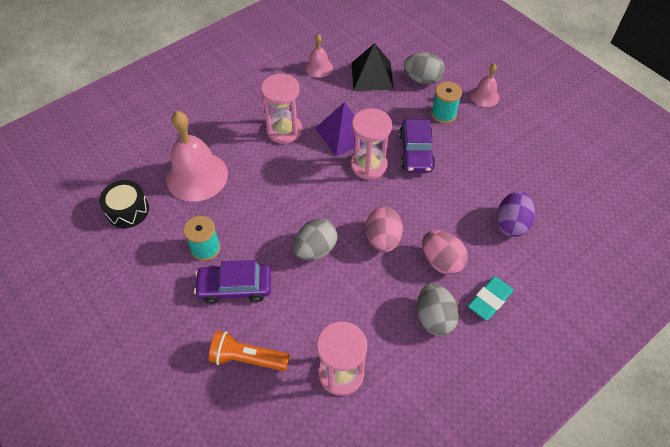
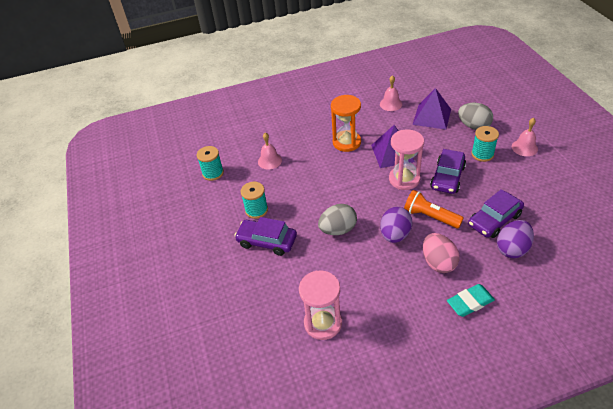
camera: 25 degrees right, 10 degrees down
(128, 210) = (213, 173): black drum -> turquoise spool
(197, 176) = (270, 161): pink bell -> pink bell, size x0.51
(247, 358) = (256, 292): orange flashlight -> orange flashlight (430, 216)
(284, 130) = (346, 142): pink hourglass -> orange hourglass
(372, 76) = (431, 116): black pyramid -> purple pyramid
(383, 239) = (395, 235): pink egg -> purple egg
(434, 318) = (415, 303): grey egg -> none
(482, 193) = (494, 220): none -> purple car

